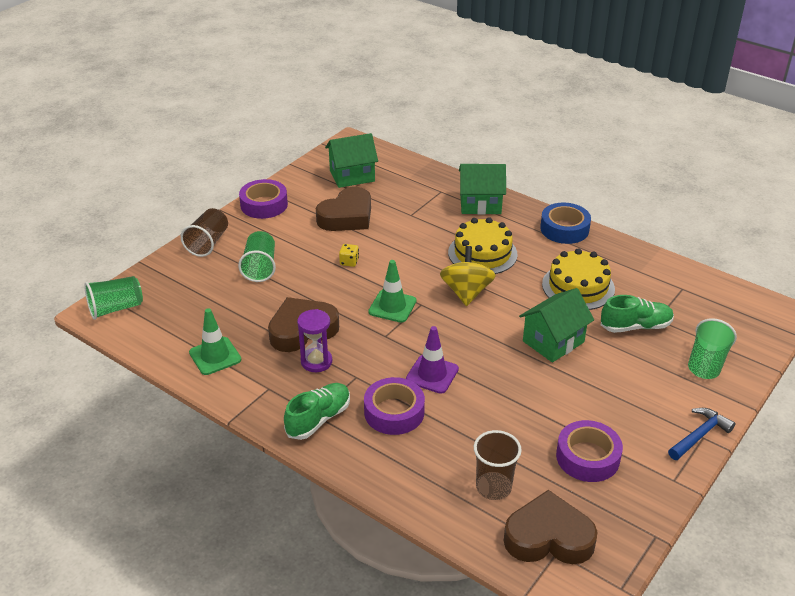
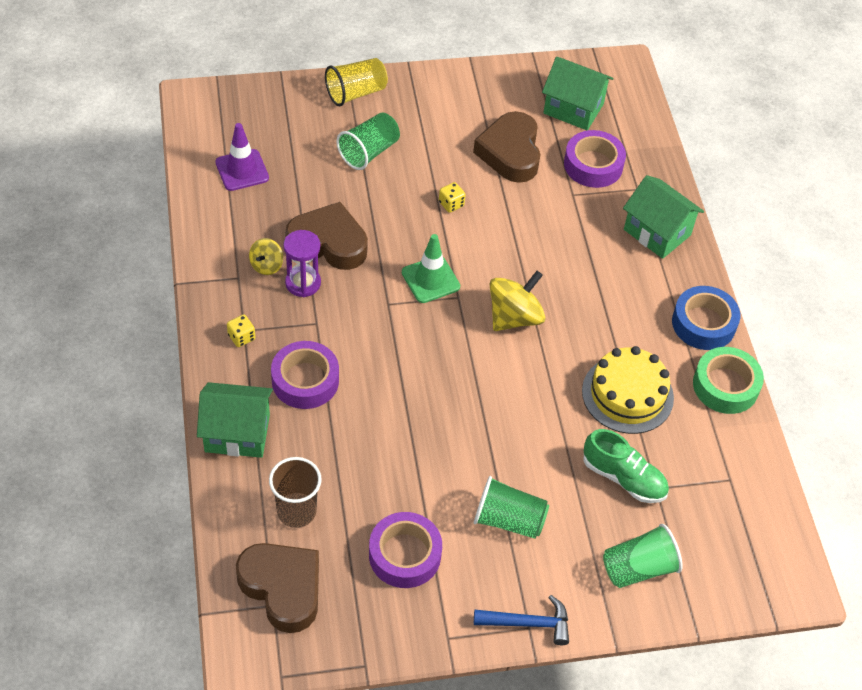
camera: 40 degrees right, 15 degrees up
(116, 308) = (212, 107): green cup -> green cup (508, 520)
(208, 243) = (356, 93): brown cup -> yellow cup
(215, 356) = (233, 214): green traffic cone -> none
(264, 205) = (452, 85): purple tape -> purple tape (593, 165)
(278, 368) = (266, 265): none -> yellow spinning top
(318, 419) = (241, 337): green shoe -> yellow dice
(347, 216) = (510, 153): brown heart -> brown heart turned 90 degrees clockwise
(432, 374) = (379, 372): purple traffic cone -> purple traffic cone (242, 170)
(482, 253) = (584, 288): yellow cake -> none
(553, 342) = (525, 429): green house -> green house (237, 433)
(616, 249) = (725, 386): none -> green tape

